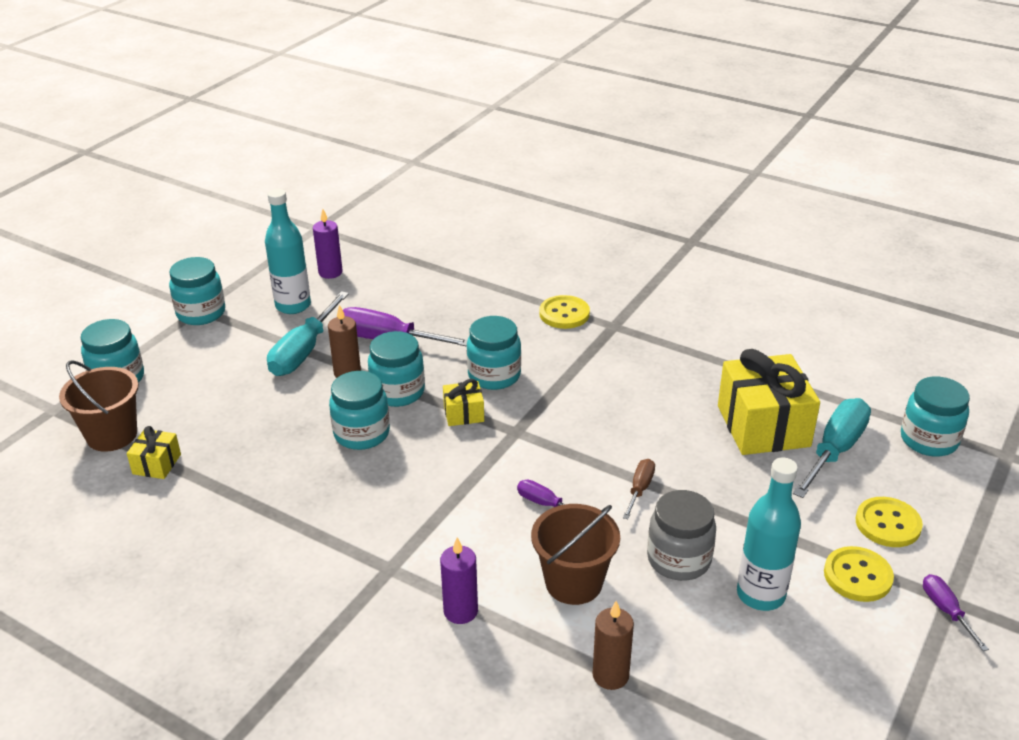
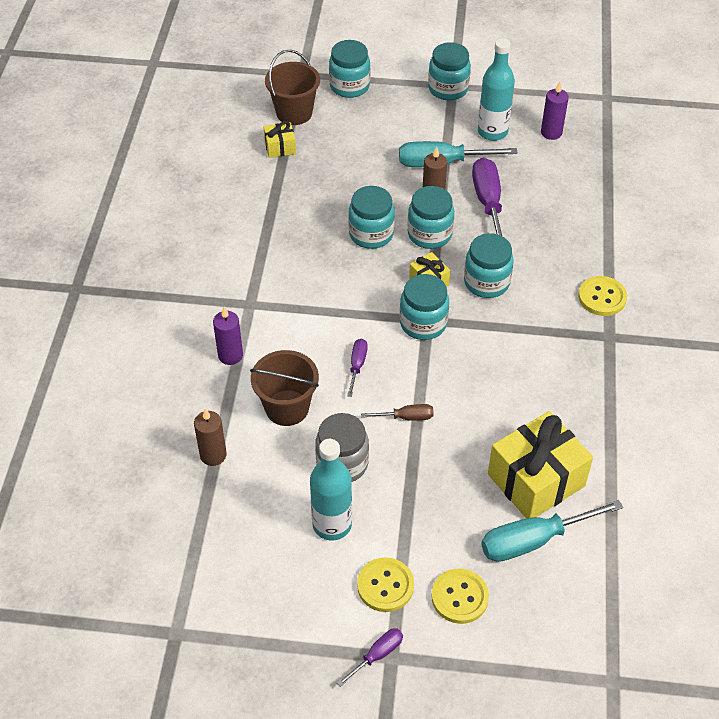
camera: 65 degrees right, 15 degrees up
(834, 451) = (534, 540): turquoise screwdriver -> turquoise screwdriver turned 150 degrees clockwise
(928, 440) = (595, 612): turquoise jar -> turquoise jar (423, 323)

